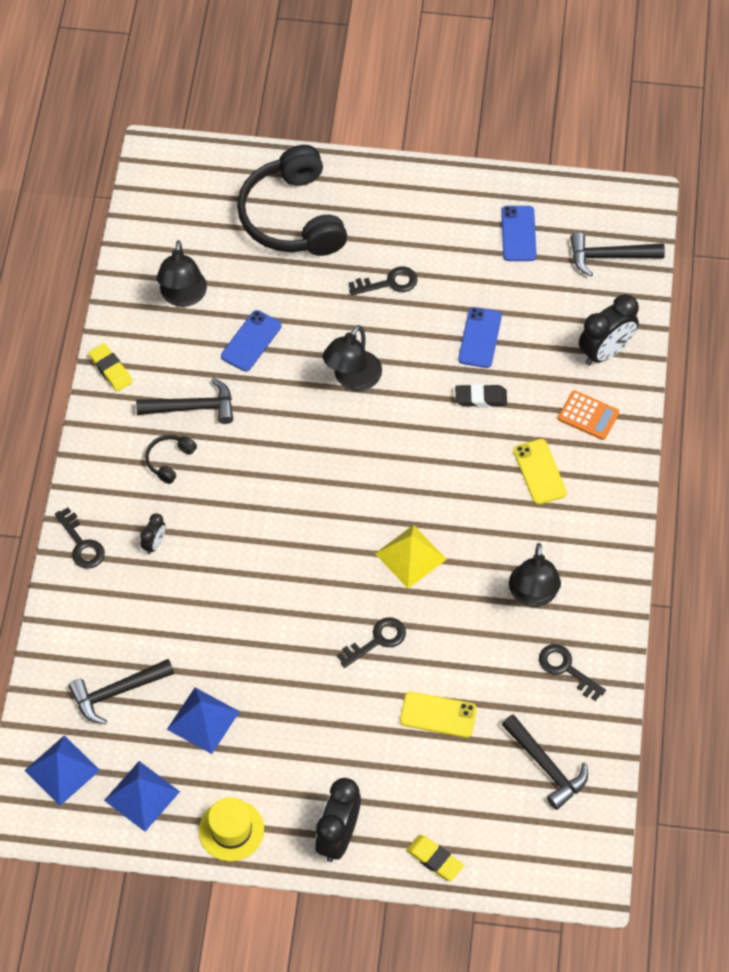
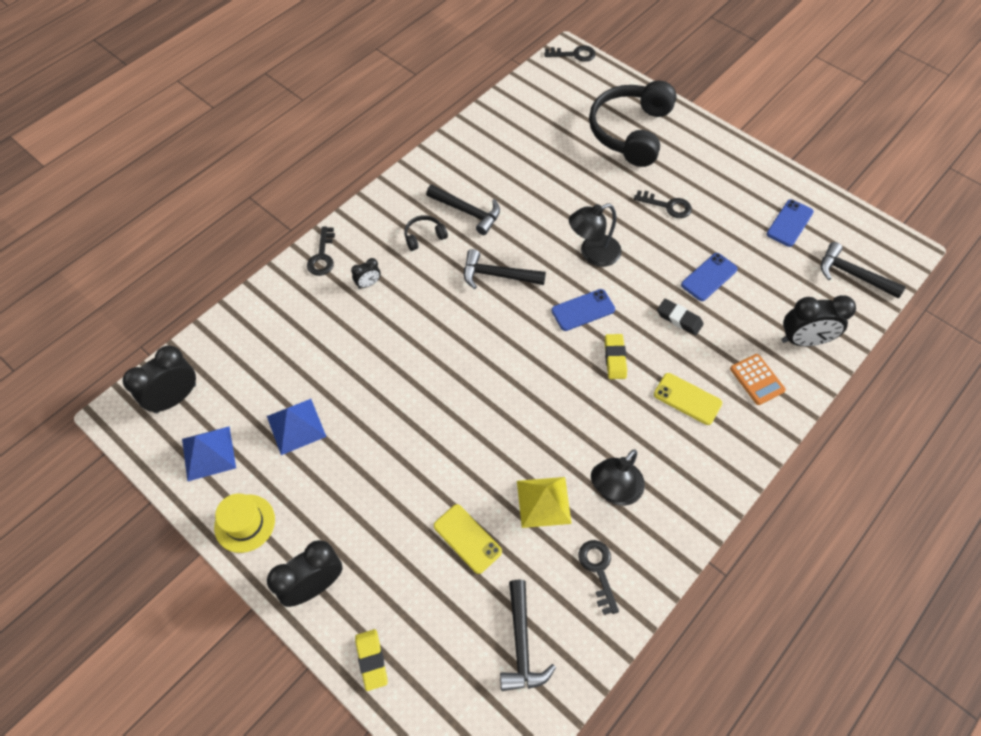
camera: 35 degrees right, 0 degrees up
(62, 770) = (175, 398): blue pyramid -> black clock
(110, 369) = (434, 160): yellow eraser -> yellow eraser (615, 358)
(117, 692) = (258, 368): black hammer -> black hammer (497, 275)
(183, 297) = (518, 142): black lamp -> none
(251, 341) = (541, 192): blue phone -> blue phone (583, 310)
(377, 640) = (466, 449): black key -> black key (574, 54)
(410, 556) = (540, 401): yellow pyramid -> yellow pyramid (543, 501)
(539, 472) = (687, 399): yellow phone -> yellow phone turned 75 degrees counterclockwise

